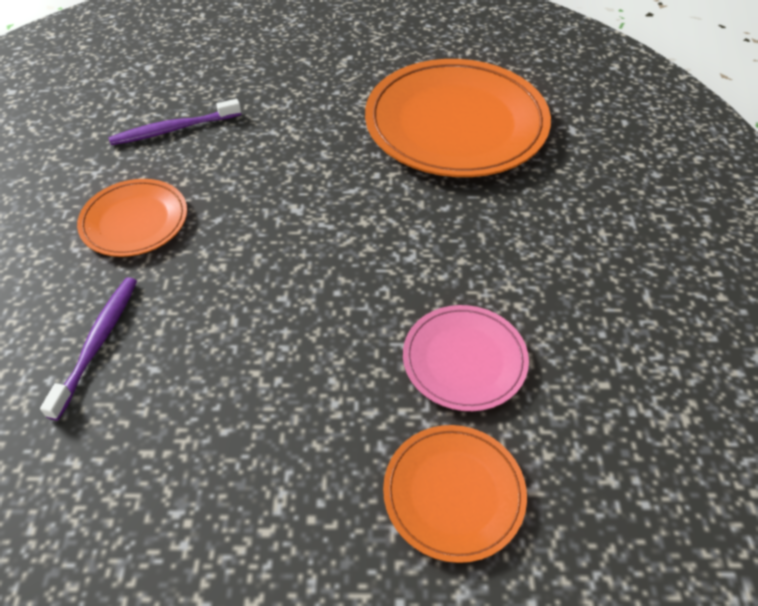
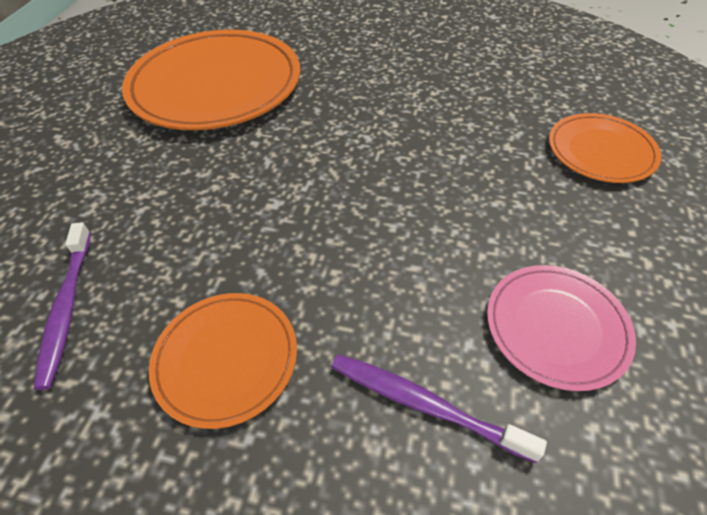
camera: 75 degrees left, 0 degrees up
(464, 360) = (483, 126): pink plate -> pink plate (556, 327)

